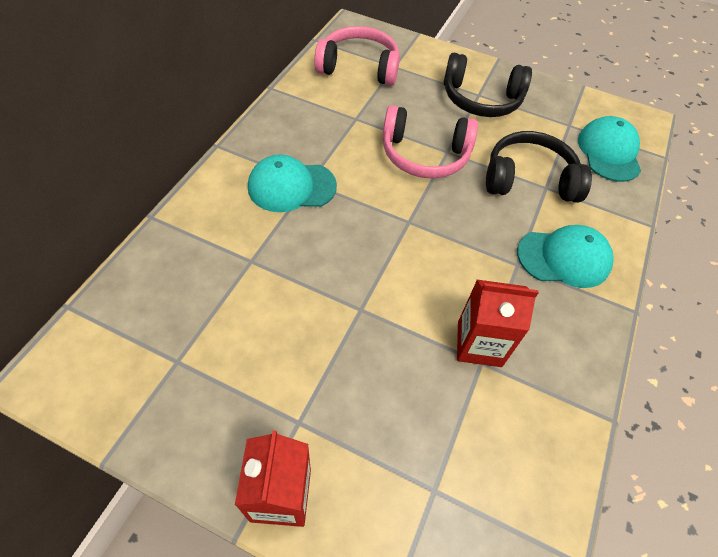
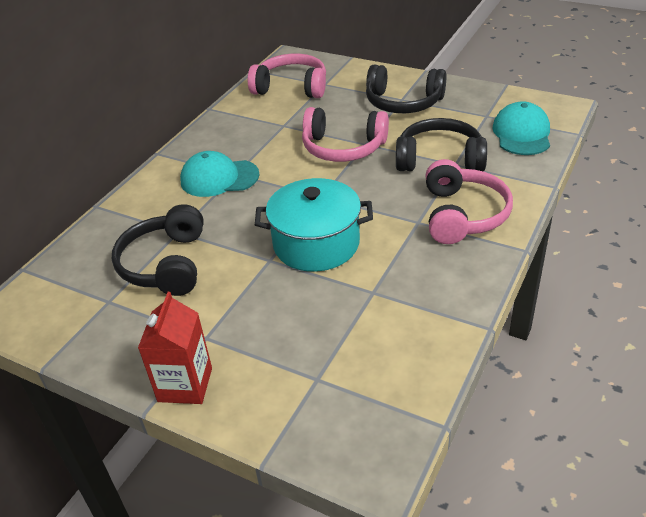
camera: 10 degrees right, 15 degrees down
(241, 309) = (165, 264): none -> black headphones
(411, 289) = (316, 244): none -> turquoise pot
(479, 344) = (373, 279): red carton -> none
(564, 258) = (463, 215): turquoise cap -> pink headphones

